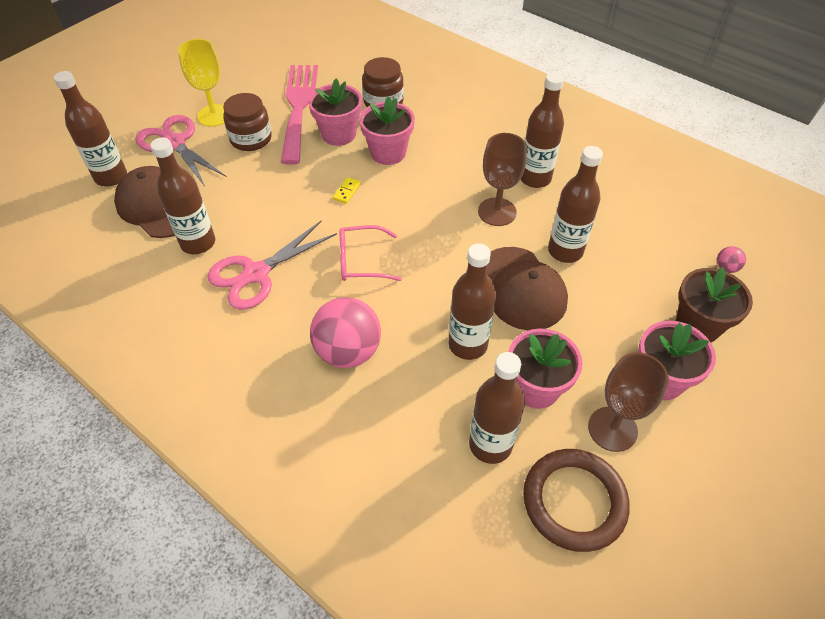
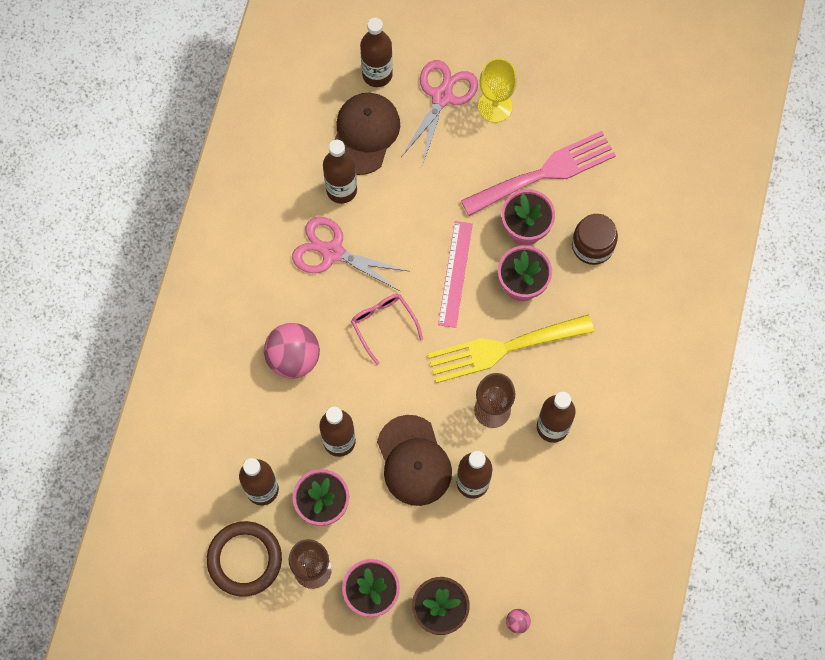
camera: 65 degrees right, 20 degrees up
(251, 139) = (480, 157): brown jar -> none
(347, 191) = (455, 274): yellow domino -> pink ruler
(440, 185) = (502, 348): none -> yellow fork
(521, 288) = (414, 461): brown cap -> brown cap turned 60 degrees counterclockwise

